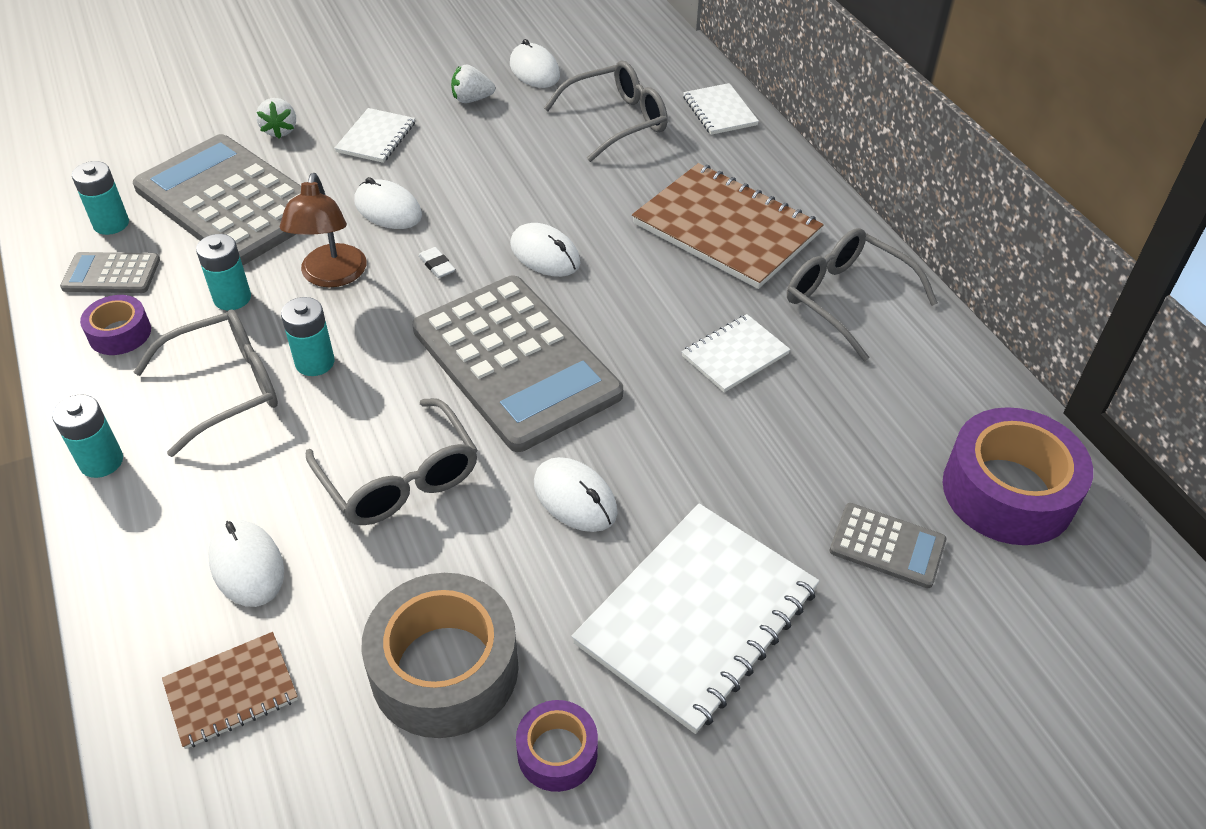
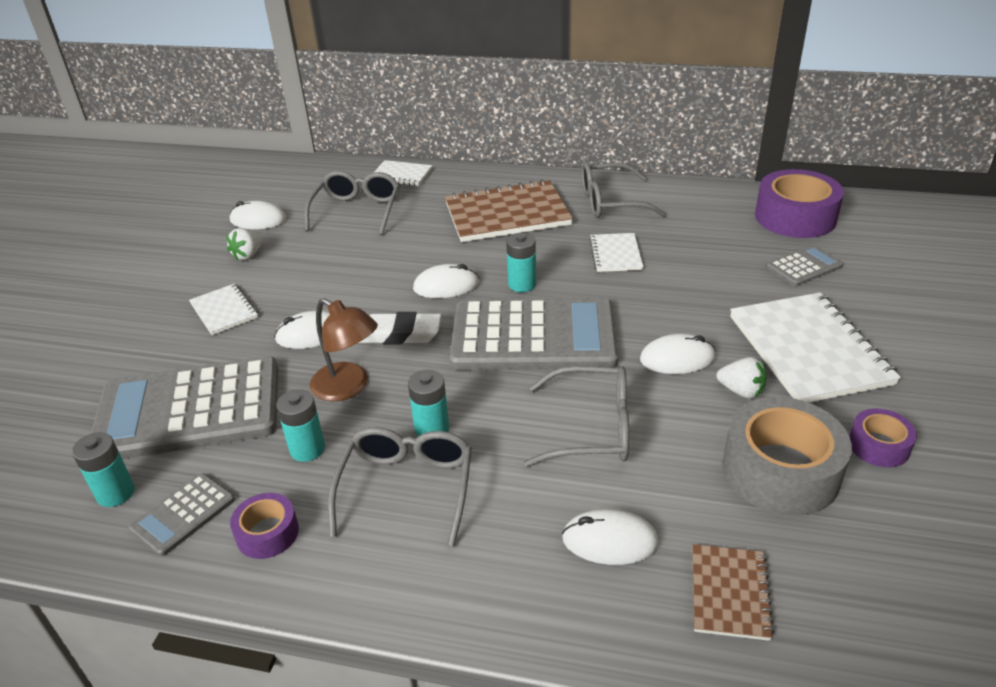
camera: 50 degrees left, 10 degrees down
(101, 461) = (413, 596): turquoise battery -> turquoise battery (522, 284)
(280, 130) = (142, 354): white strawberry -> white strawberry (741, 391)
(437, 265) = (400, 334): white eraser -> white eraser, size x2.05

